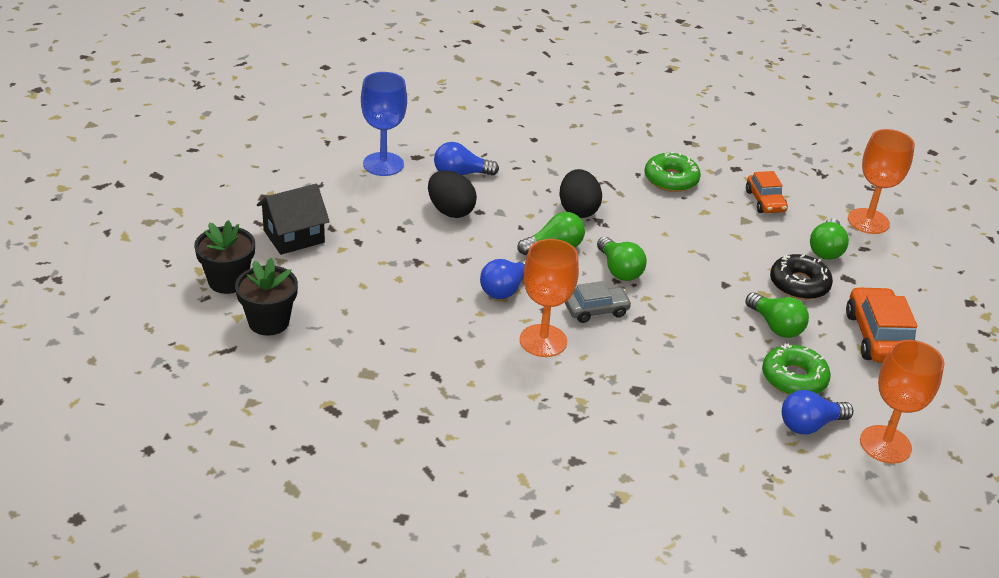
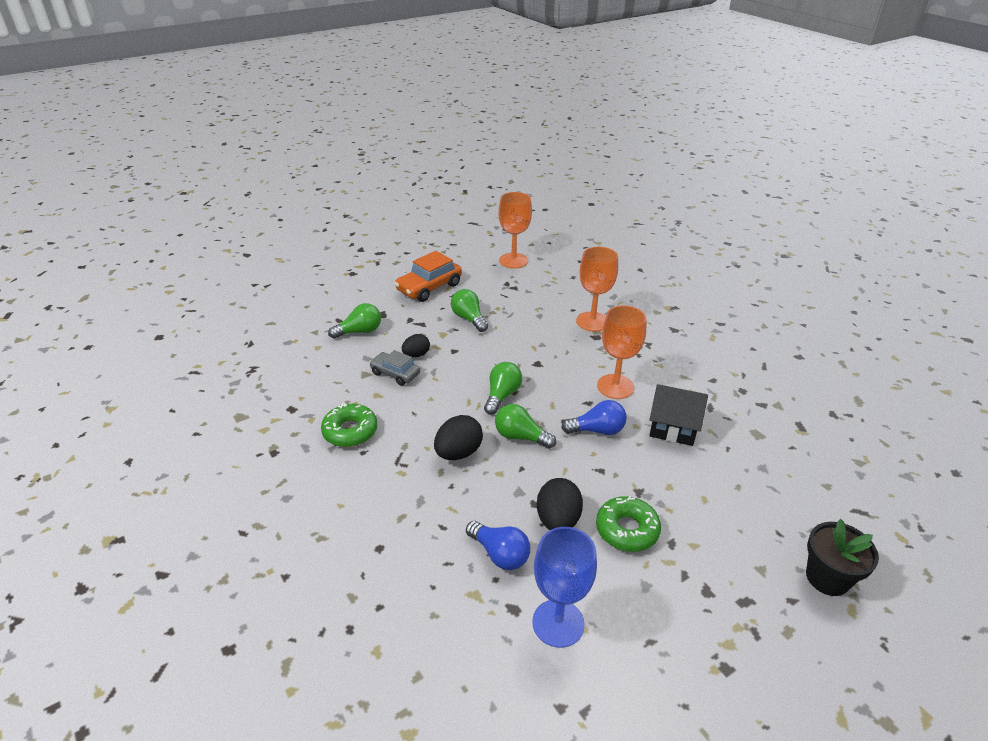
camera: 130 degrees left, 0 degrees up
(269, 322) = (810, 514): black flower pot -> none
(294, 236) = (729, 589): black house -> black house (673, 428)
(596, 310) = (556, 383): grey car -> grey car (395, 373)
(744, 260) = (416, 355): none -> black egg
(765, 201) = (327, 376): orange car -> none
(775, 326) = (469, 318): green light bulb -> green light bulb turned 45 degrees counterclockwise
(794, 378) = (505, 297): green donut -> green donut (627, 530)
(799, 284) = (414, 326): black donut -> none
(809, 425) = (533, 281): blue light bulb -> none
(868, 221) = (301, 329): orange goblet -> orange goblet (592, 321)

